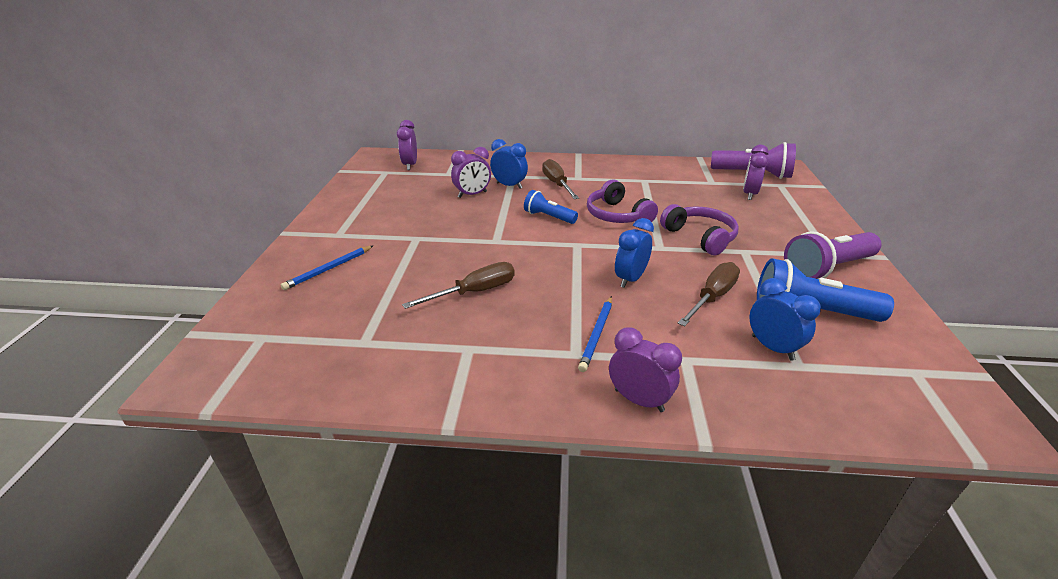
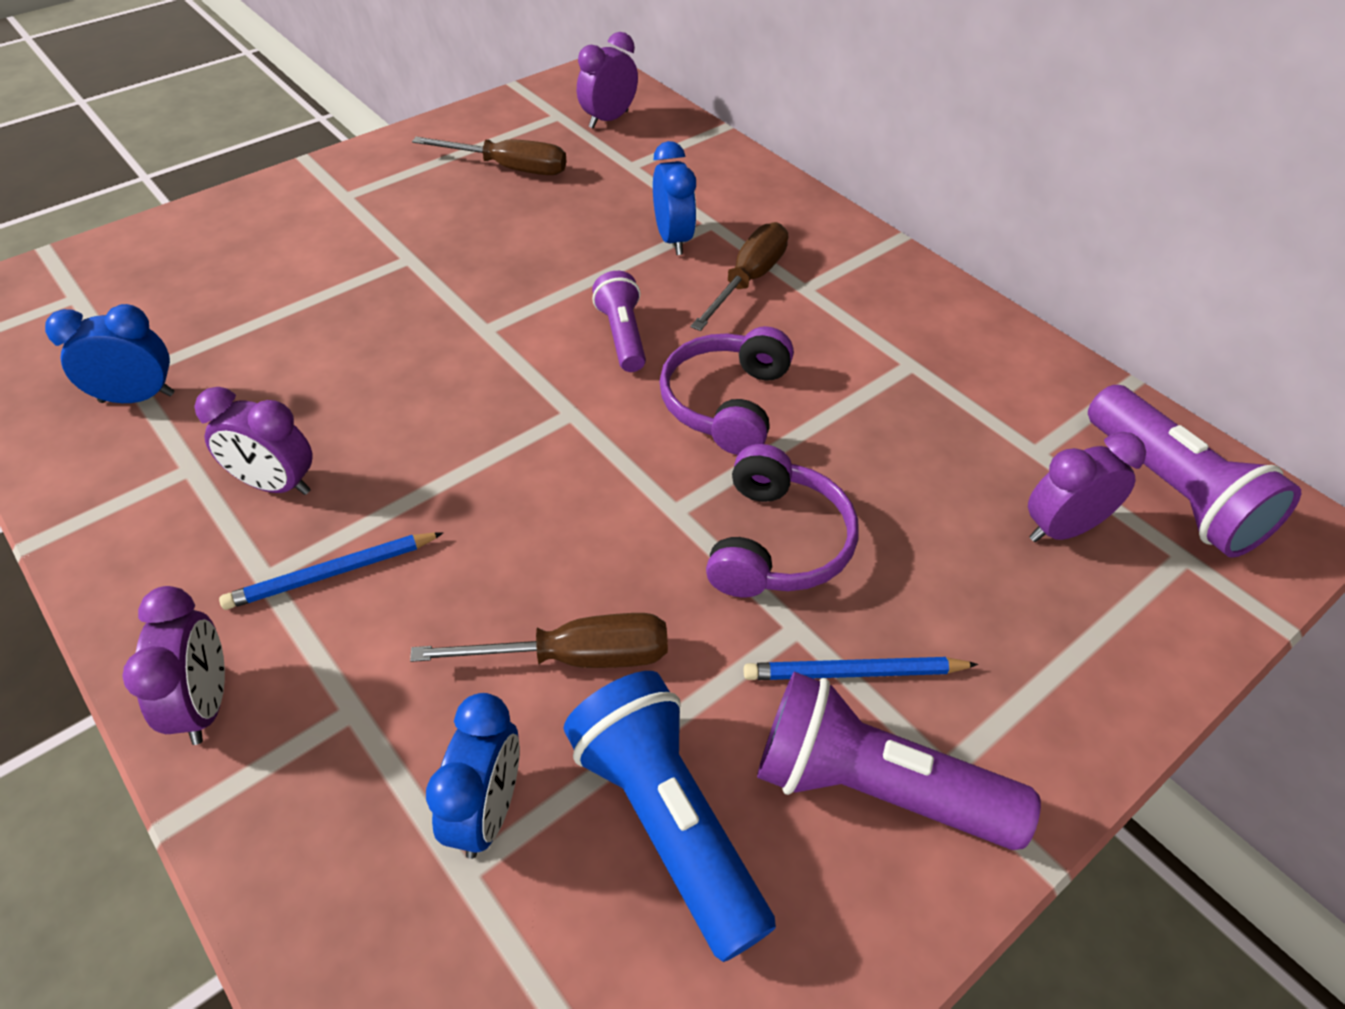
camera: 45 degrees right, 15 degrees up
(329, 269) = (257, 245): blue pencil -> blue pencil (854, 673)
(472, 194) = (595, 225): purple clock -> purple clock (275, 485)
(474, 292) = (326, 393): brown screwdriver -> brown screwdriver (509, 168)
(548, 217) = (622, 336): blue flashlight -> purple flashlight
(630, 279) = (528, 528): blue clock -> blue clock (137, 397)

